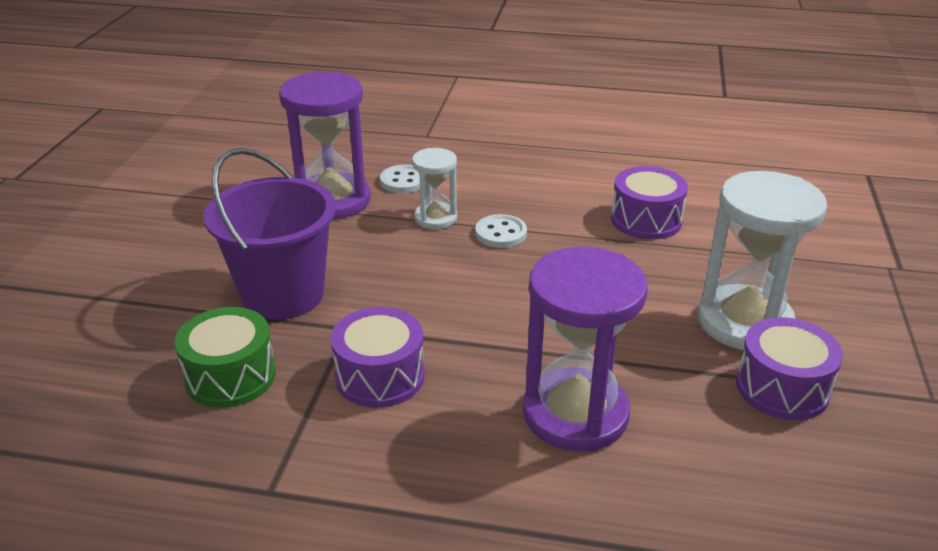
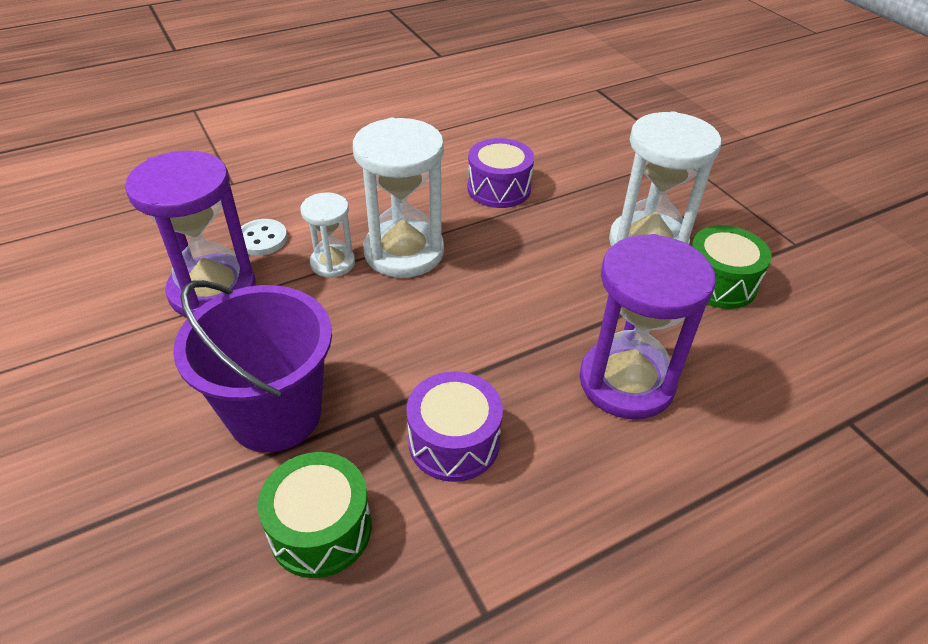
camera: 40 degrees left, 10 degrees up
(501, 233) = (404, 252): white button -> white hourglass
(782, 388) = (719, 283): purple drum -> green drum

